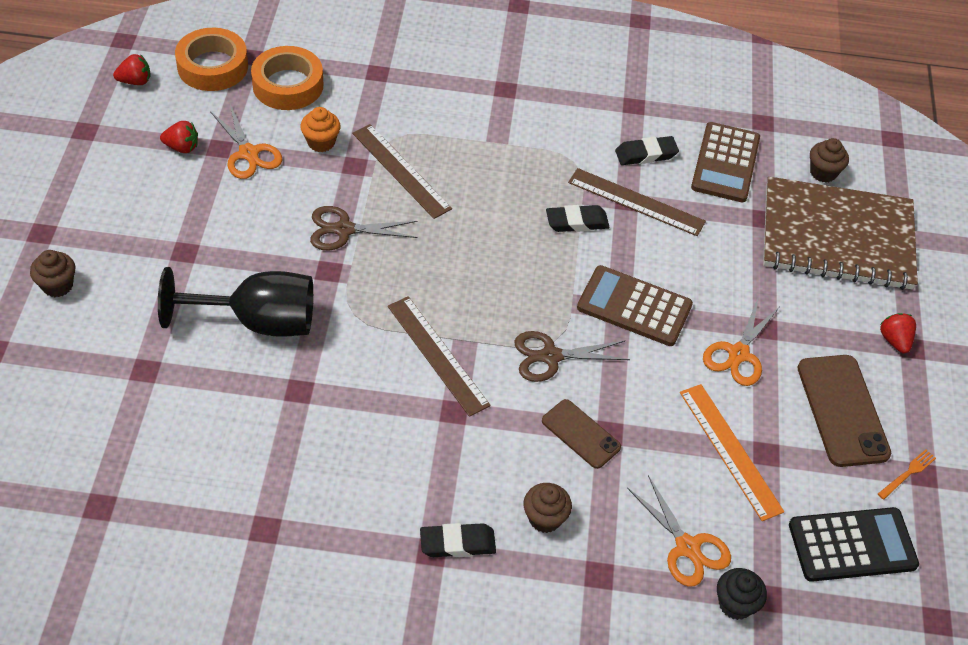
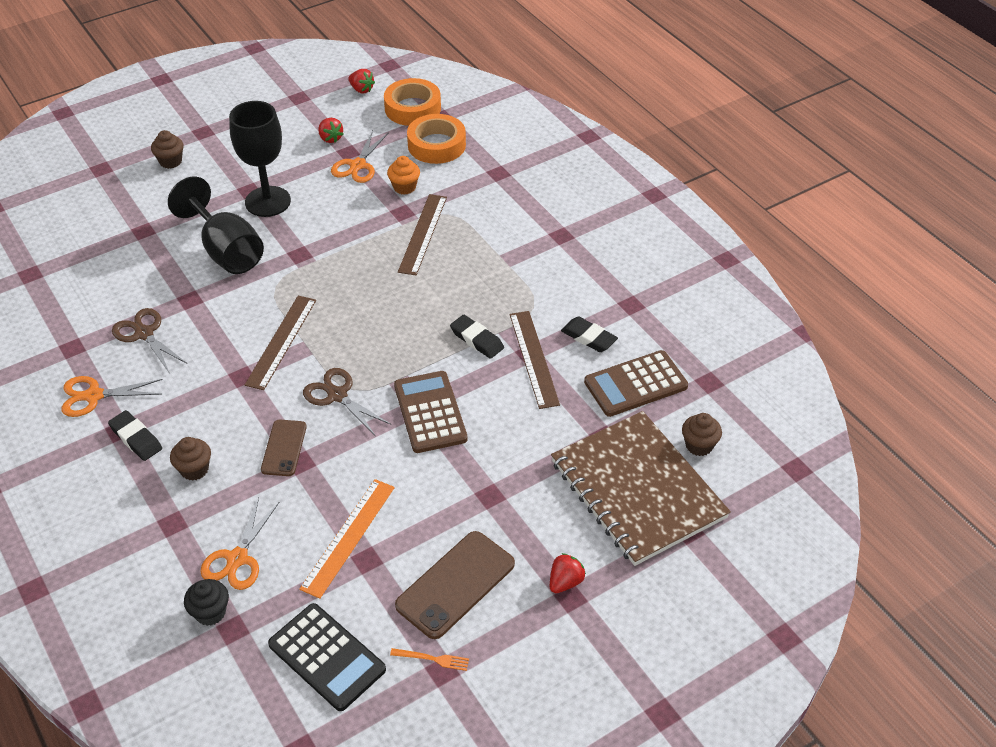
camera: 55 degrees right, 5 degrees down
(221, 248) = (268, 201): none -> black goblet
(344, 230) = (341, 240): brown scissors -> brown scissors (144, 334)
(738, 354) = (447, 493): orange scissors -> orange scissors (94, 396)

